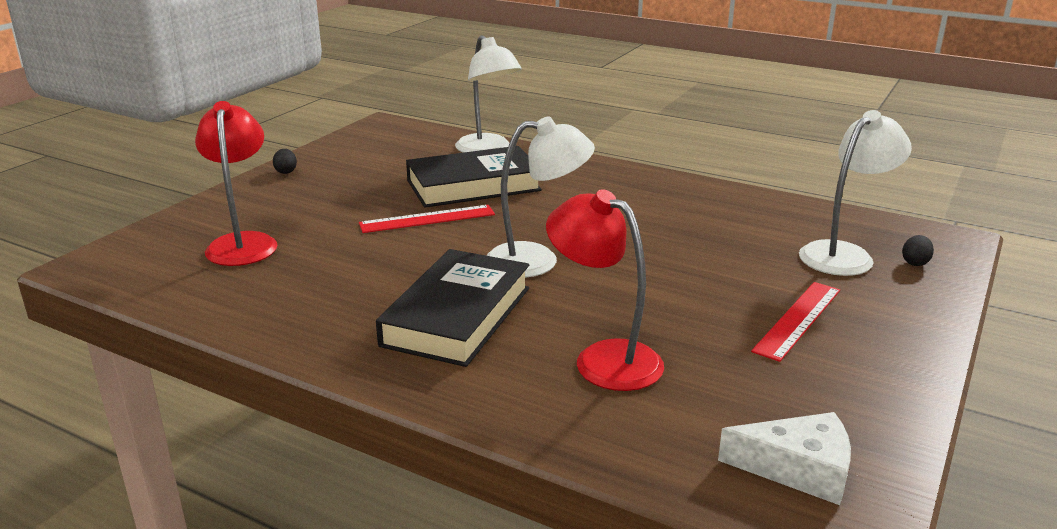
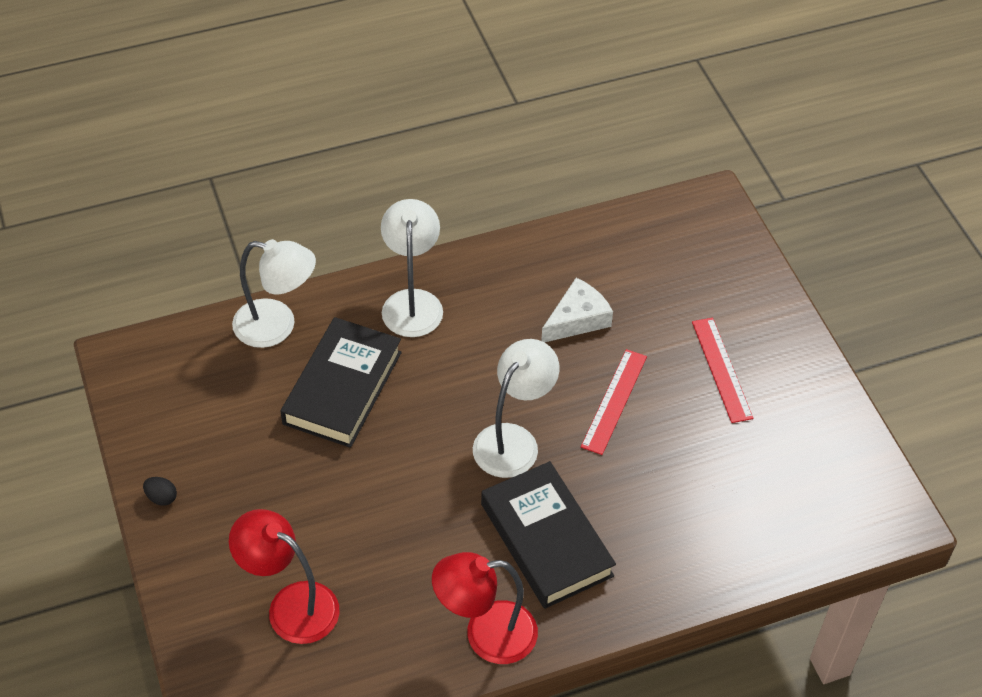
camera: 50 degrees left, 25 degrees up
(427, 219) = (374, 459): red ruler -> red ruler (614, 401)
(604, 358) = (670, 500): red lamp -> red lamp (486, 634)
(798, 469) = (843, 497): white cheese -> white cheese (577, 319)
(844, 254) = (675, 272): white lamp -> white lamp (412, 302)
(915, 263) = (720, 249): black egg -> none

